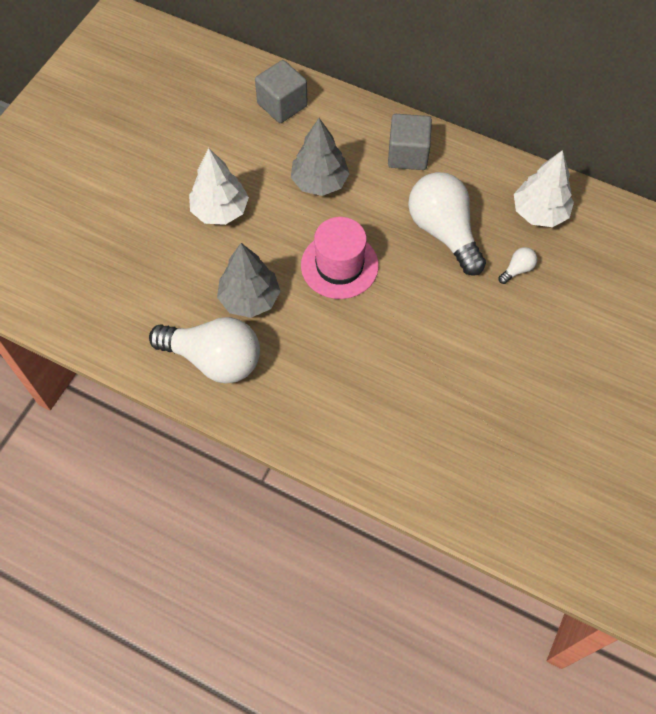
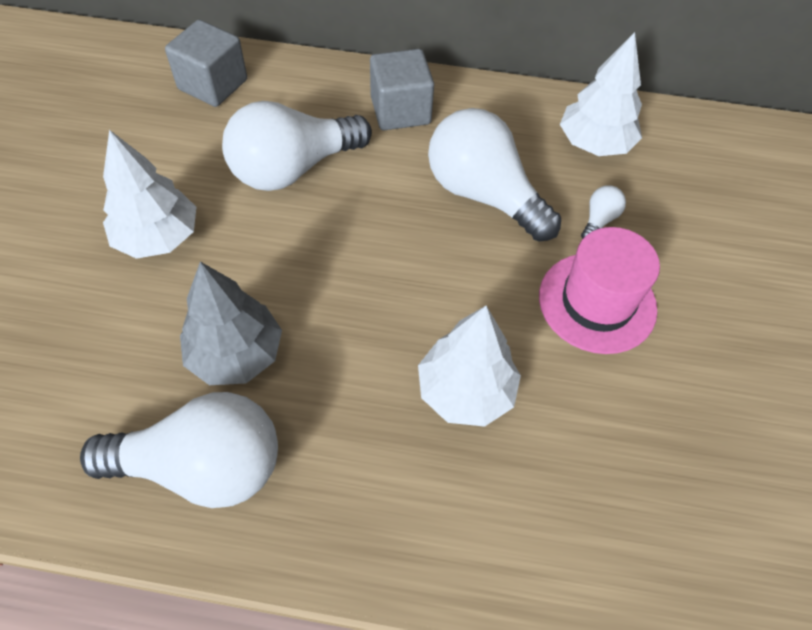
camera: 20 degrees left, 5 degrees down
(319, 182) = (293, 168): grey tree -> white light bulb
(339, 265) = (356, 272): pink hat -> pink hat (597, 302)
(382, 358) = (465, 391): none -> white tree

